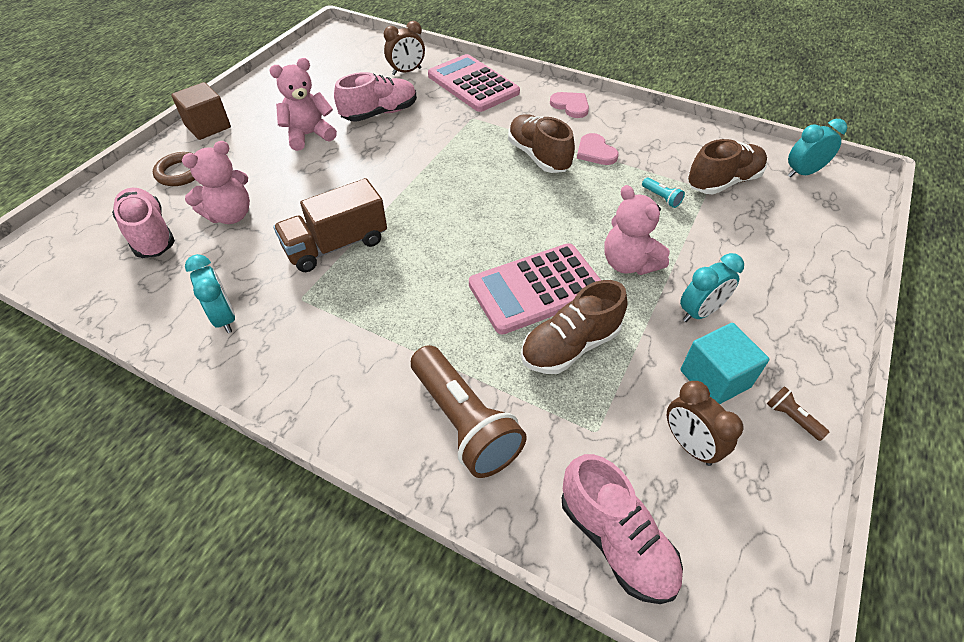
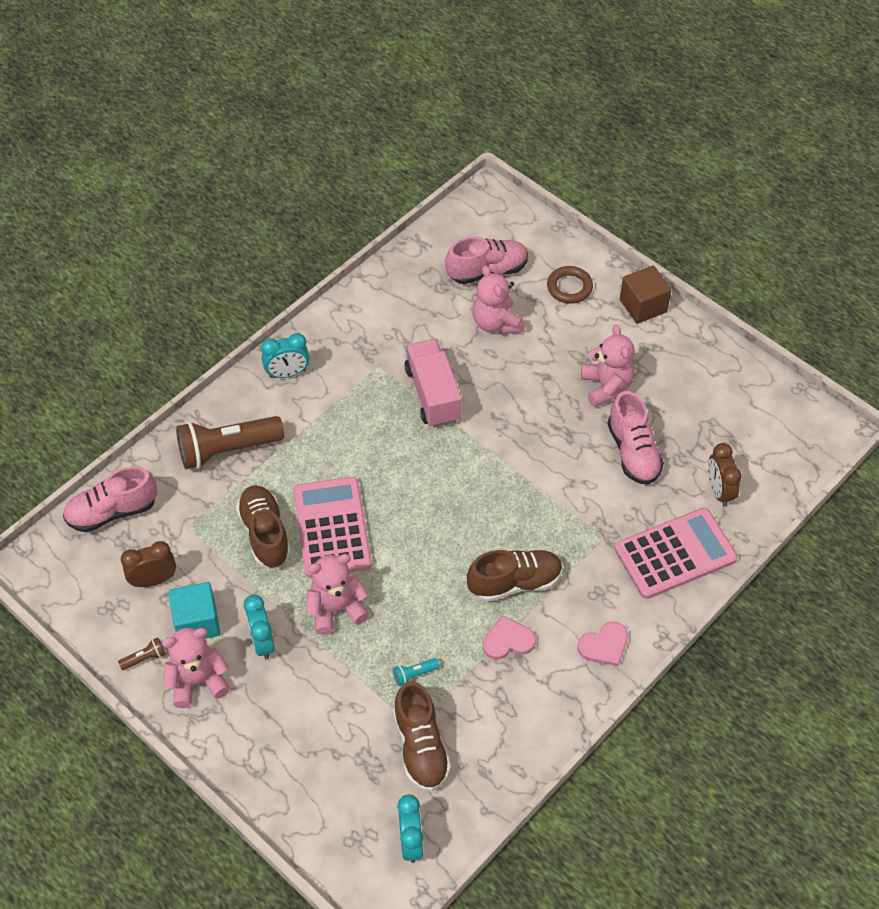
camera: 105 degrees right, 5 degrees up
(224, 318) = (375, 319): turquoise clock -> turquoise clock (287, 373)
(336, 245) = (433, 394): brown truck -> pink truck
(780, 356) = (198, 681): none -> pink teddy bear

